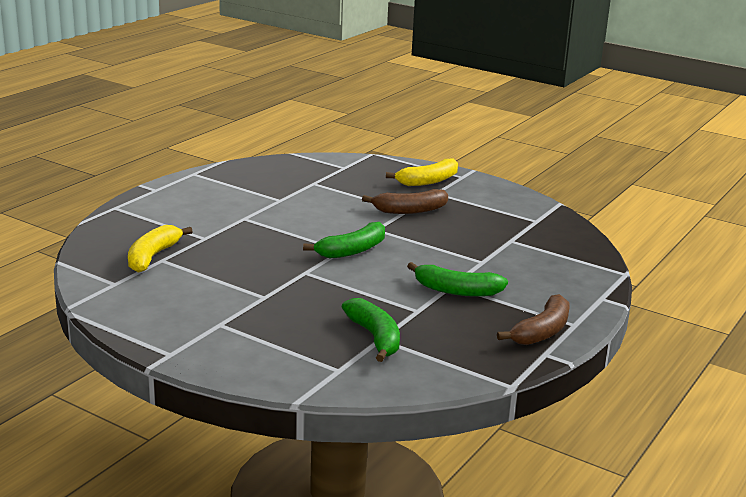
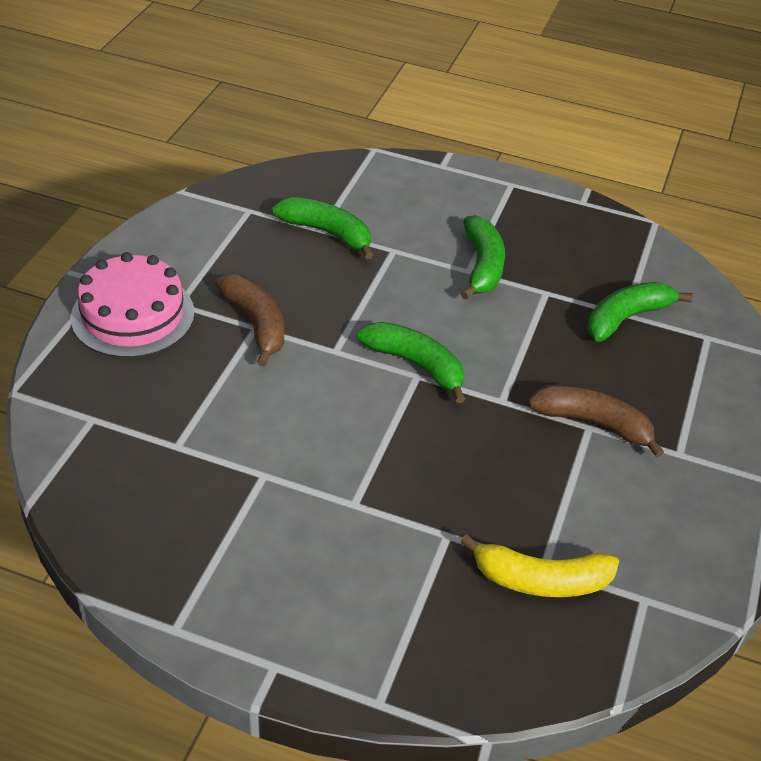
camera: 105 degrees left, 20 degrees up
(428, 181) = (133, 315): yellow banana -> pink cake
(506, 242) = (327, 233): none -> green banana
(542, 331) = (540, 204): brown banana -> brown banana (593, 423)

